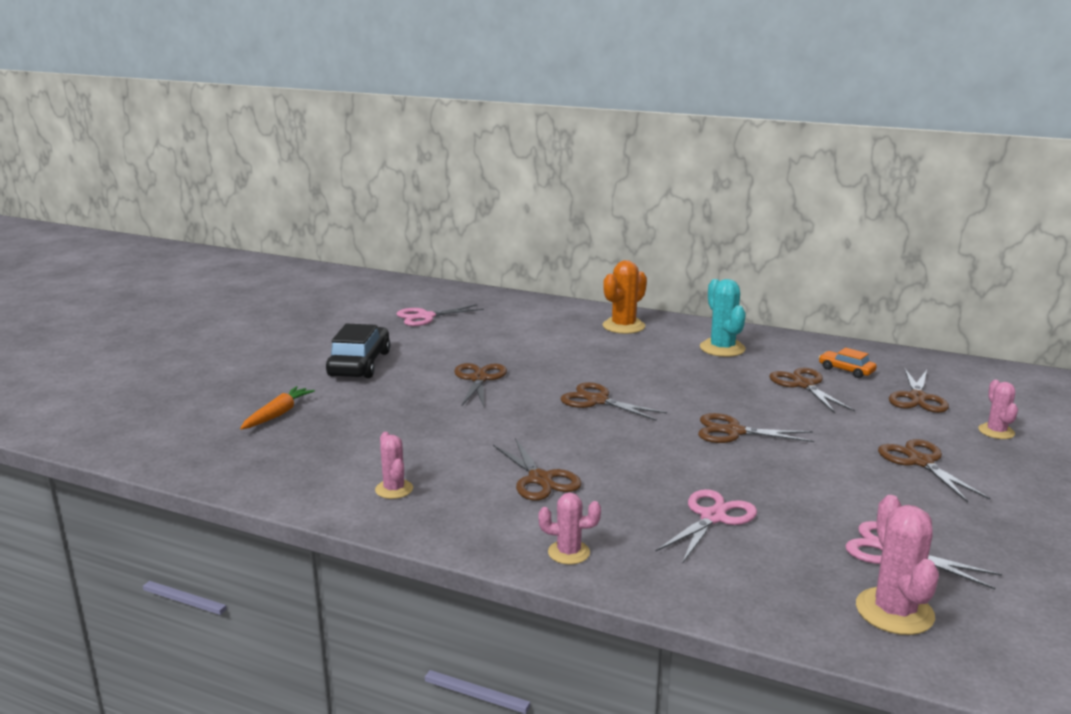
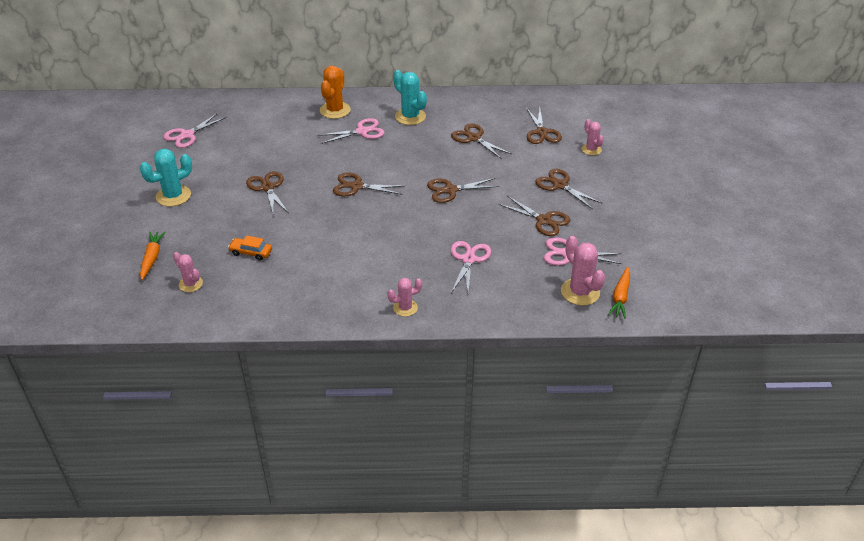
camera: 25 degrees left, 20 degrees up
(359, 364) = (173, 196): black car -> turquoise cactus
(394, 489) = (276, 295): pink cactus -> pink cactus (190, 284)
(540, 479) = (359, 261): brown scissors -> brown scissors (544, 220)
(645, 351) = (362, 131): none -> pink scissors
(846, 370) = (493, 118): orange car -> orange car (251, 252)
(975, 641) = (620, 297): none -> orange carrot

